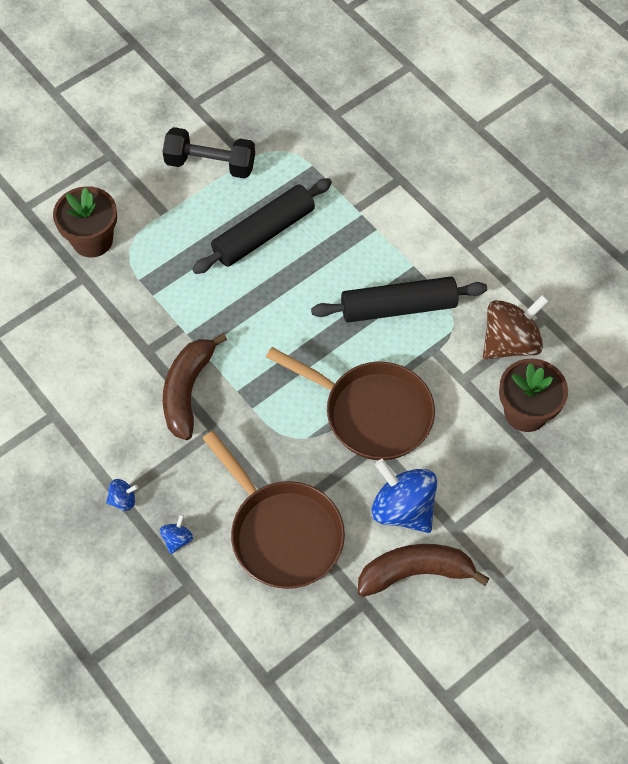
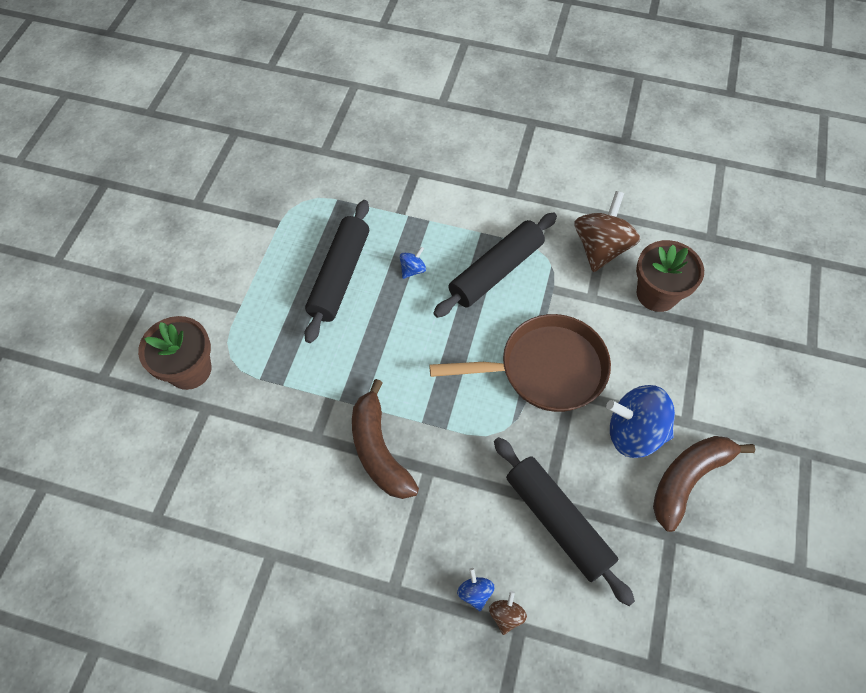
camera: 35 degrees left, 0 degrees up
(123, 500) = (398, 590): blue spinning top -> blue spinning top (412, 270)
(187, 570) = (506, 615): none -> brown spinning top
(210, 164) = (249, 245): black dumbbell -> none
(282, 533) = (558, 521): brown pan -> black rolling pin

